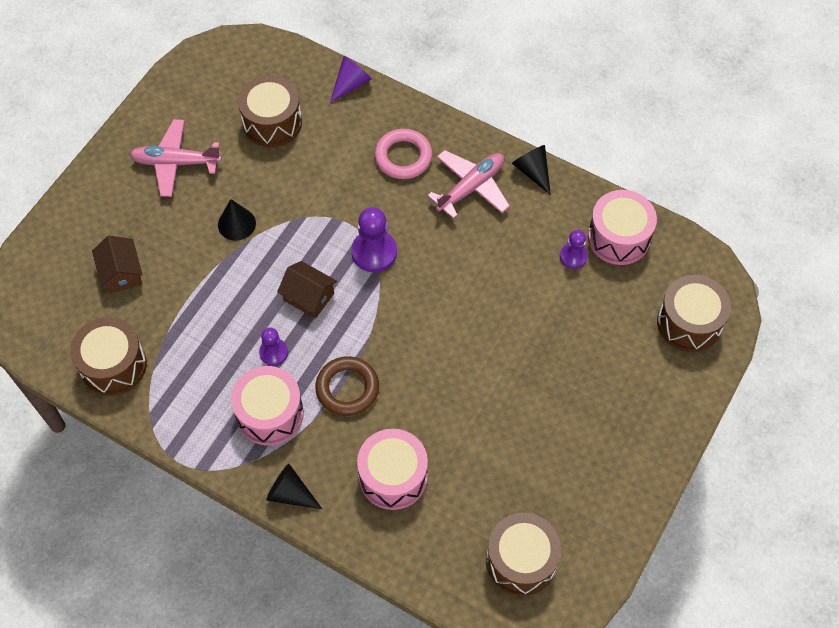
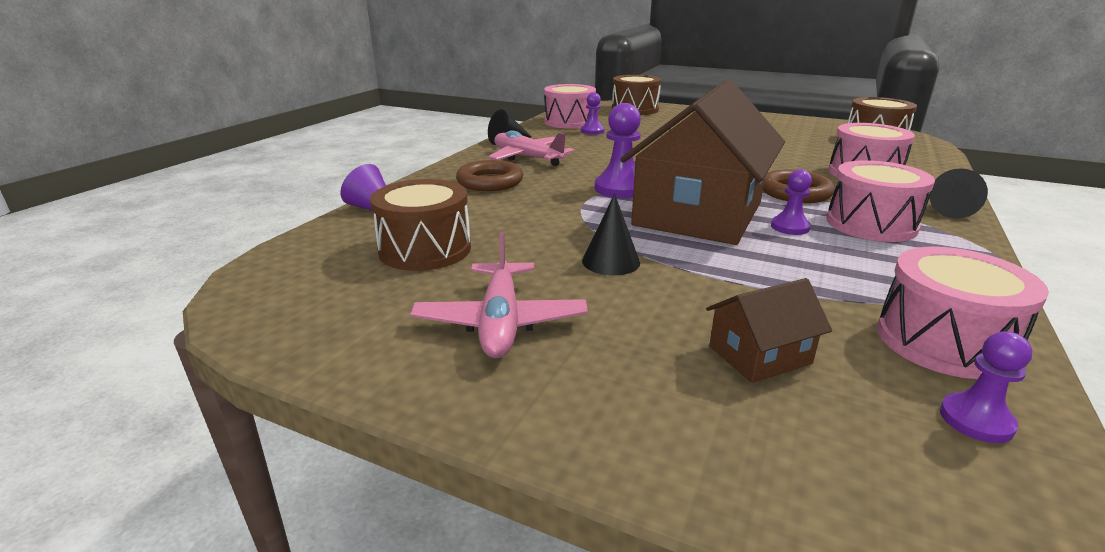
camera: 95 degrees left, 35 degrees down
(56, 340) = (976, 420): none -> purple pawn
(113, 365) = (943, 341): brown drum -> pink drum
(308, 297) = (698, 214): brown house -> brown house, size x2.40
(403, 157) = (490, 182): pink ring -> brown ring

